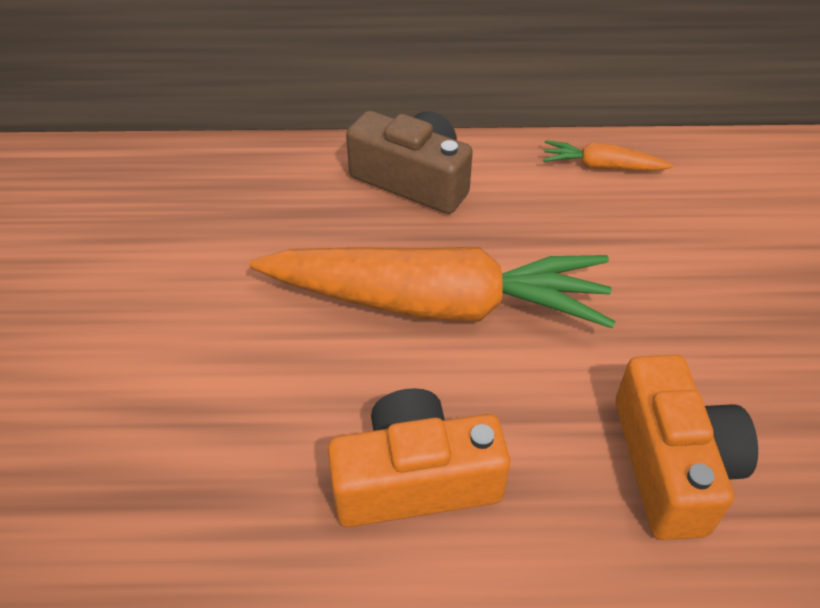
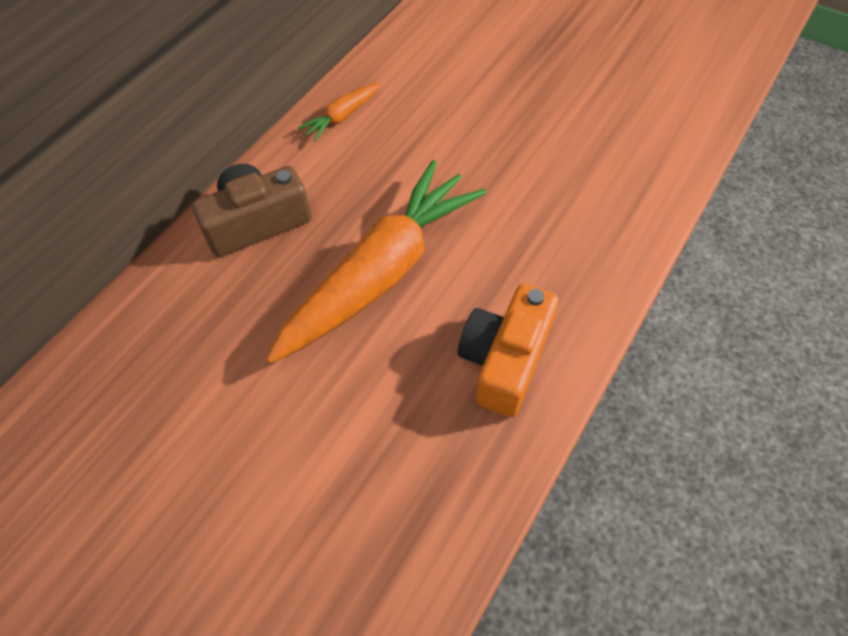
camera: 55 degrees left, 10 degrees up
(671, 464) = (578, 230): orange camera -> none

